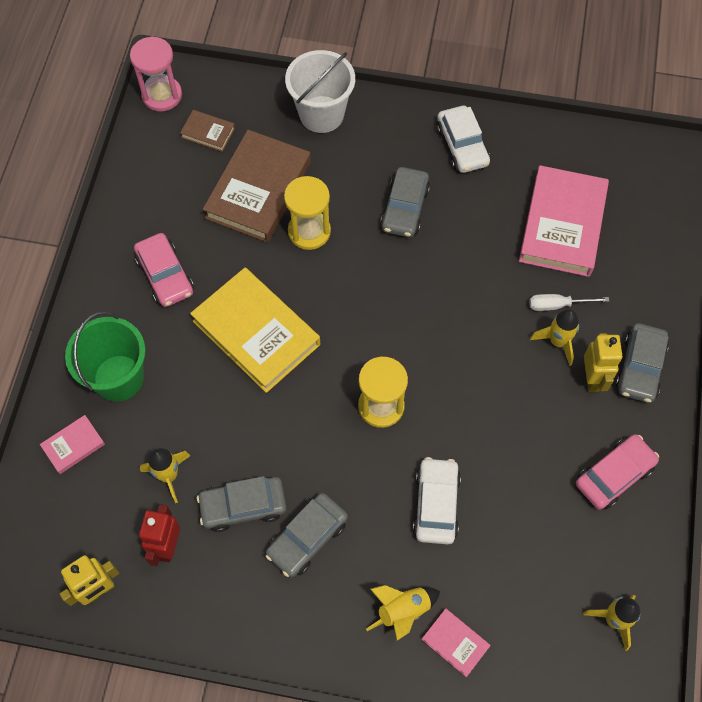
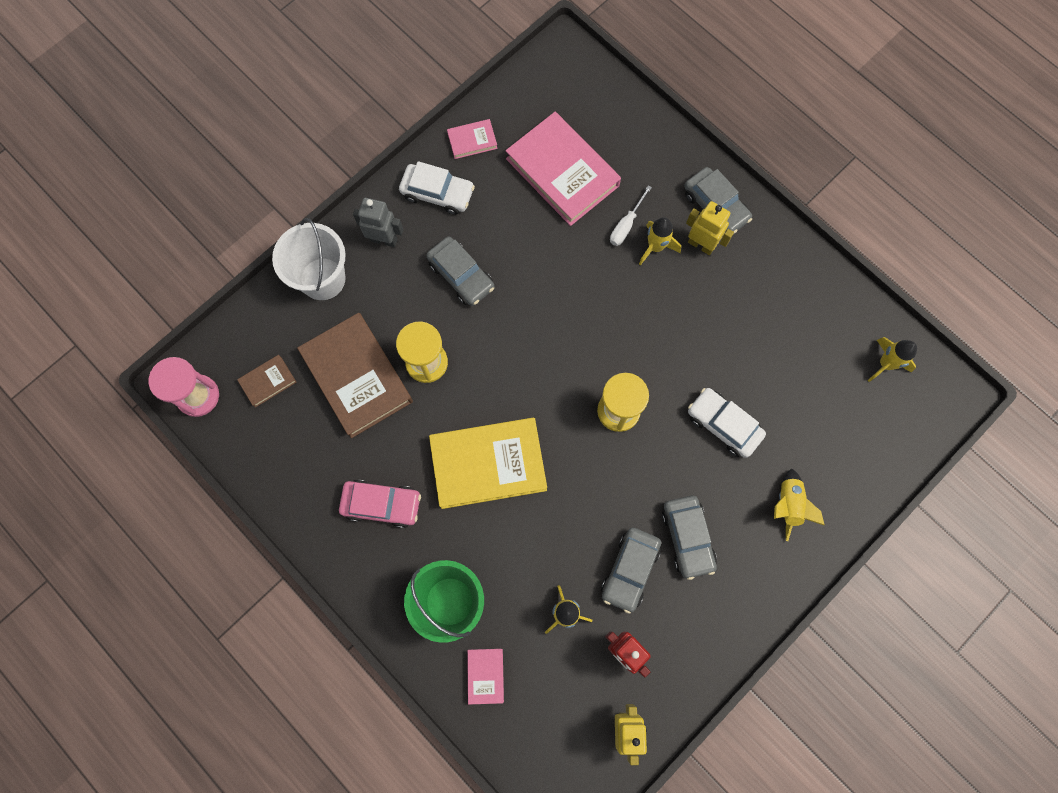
camera: 55 degrees left, 10 degrees up
(389, 134) = (384, 239): none -> grey robot
(455, 643) = (834, 484): pink book -> pink book (472, 141)
(614, 475) = (783, 285): pink car -> none

